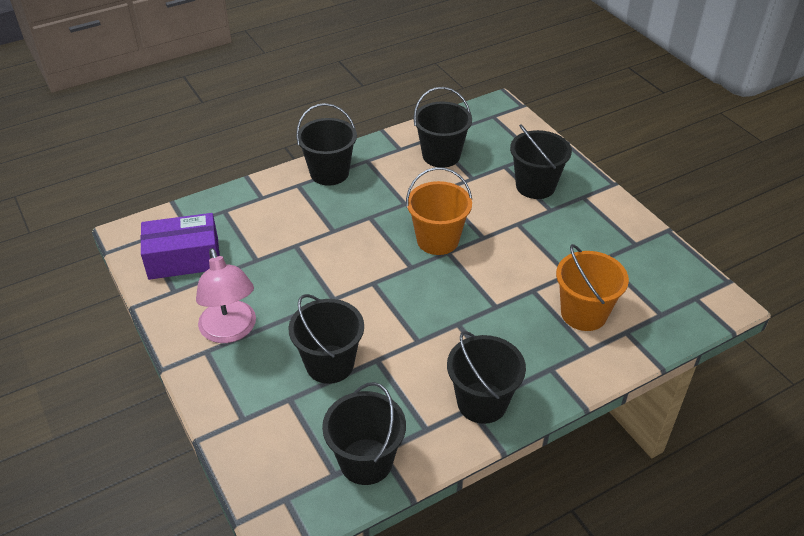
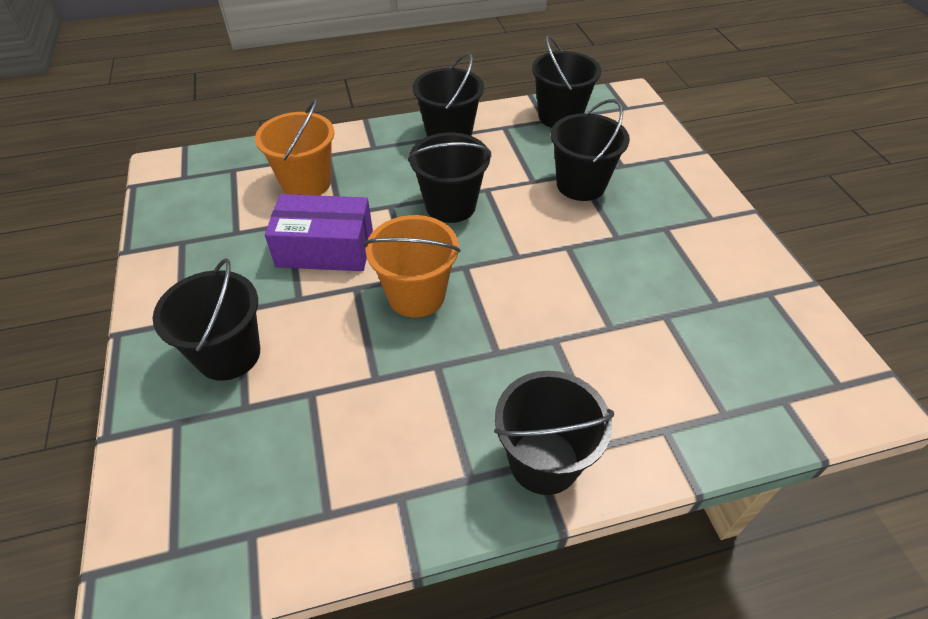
camera: 165 degrees left, 5 degrees up
(184, 258) = (769, 337): purple box -> purple box (325, 248)
(230, 331) = (688, 233): pink lamp -> none
(441, 155) = (334, 458): black bucket -> black bucket (450, 205)

